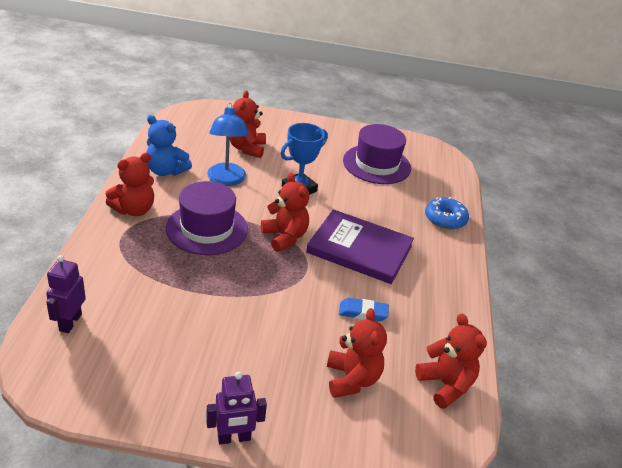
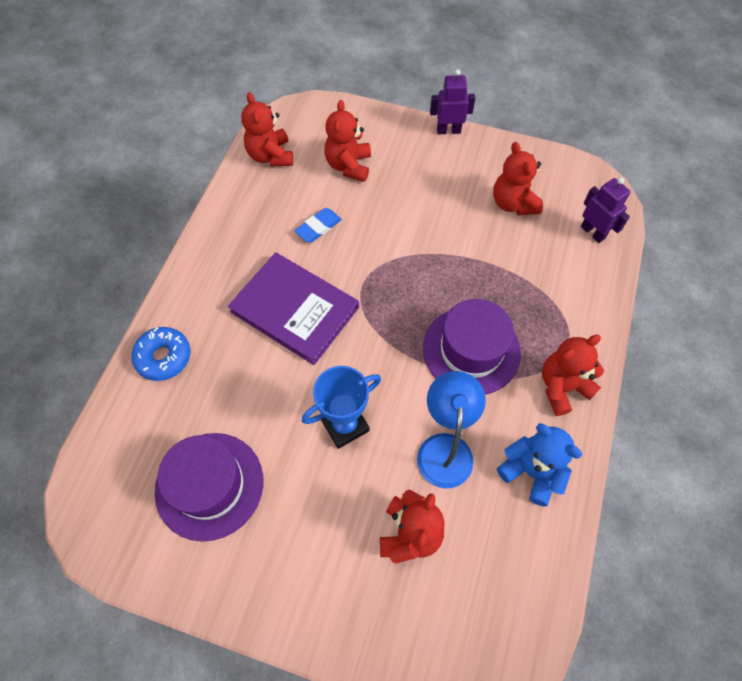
camera: 165 degrees left, 25 degrees up
(70, 322) = (593, 232): purple robot -> purple robot turned 60 degrees counterclockwise
(285, 237) = (379, 332): red teddy bear -> red teddy bear (513, 203)
(363, 312) = (318, 227): blue eraser -> blue eraser turned 60 degrees counterclockwise

